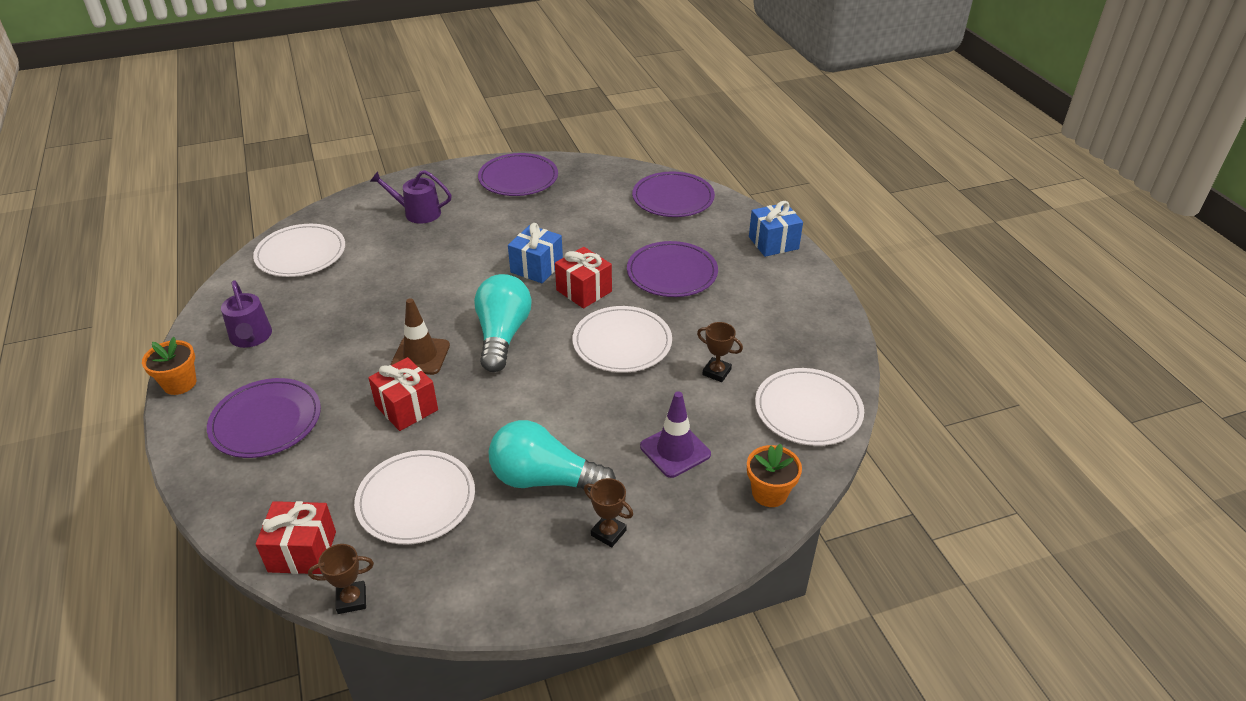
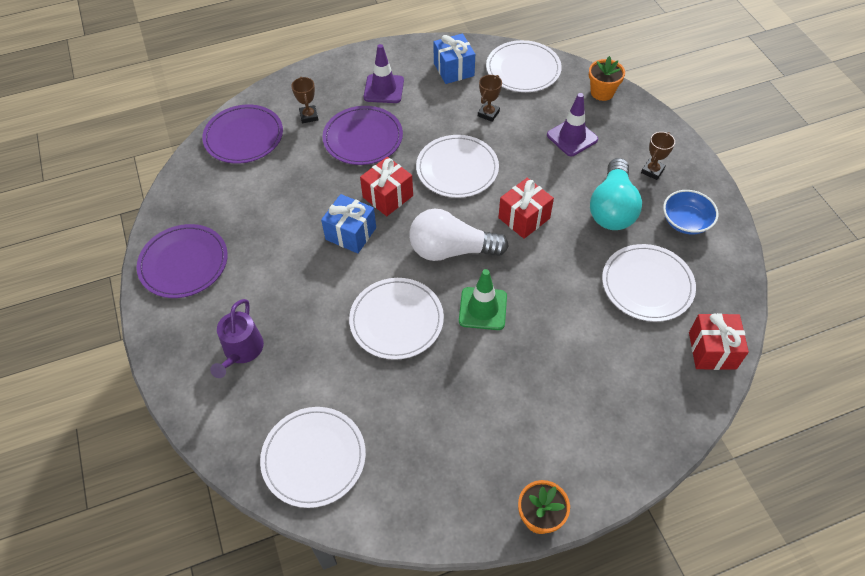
camera: 90 degrees left, 15 degrees up
(251, 337) = (464, 467): purple watering can -> none
(266, 421) = (580, 417): purple plate -> none
(351, 600) = (744, 309): brown trophy -> brown trophy (309, 116)
(406, 408) = (550, 308): red gift -> red gift (524, 218)
(420, 356) = (483, 309): brown traffic cone -> green traffic cone
(423, 297) = (396, 320): none -> white plate
(502, 335) = (451, 250): turquoise light bulb -> white light bulb
(510, 558) = (685, 222): none -> blue bowl
(753, 286) = (384, 89): none -> purple traffic cone
(773, 243) = (323, 74): blue gift -> blue gift (453, 69)

